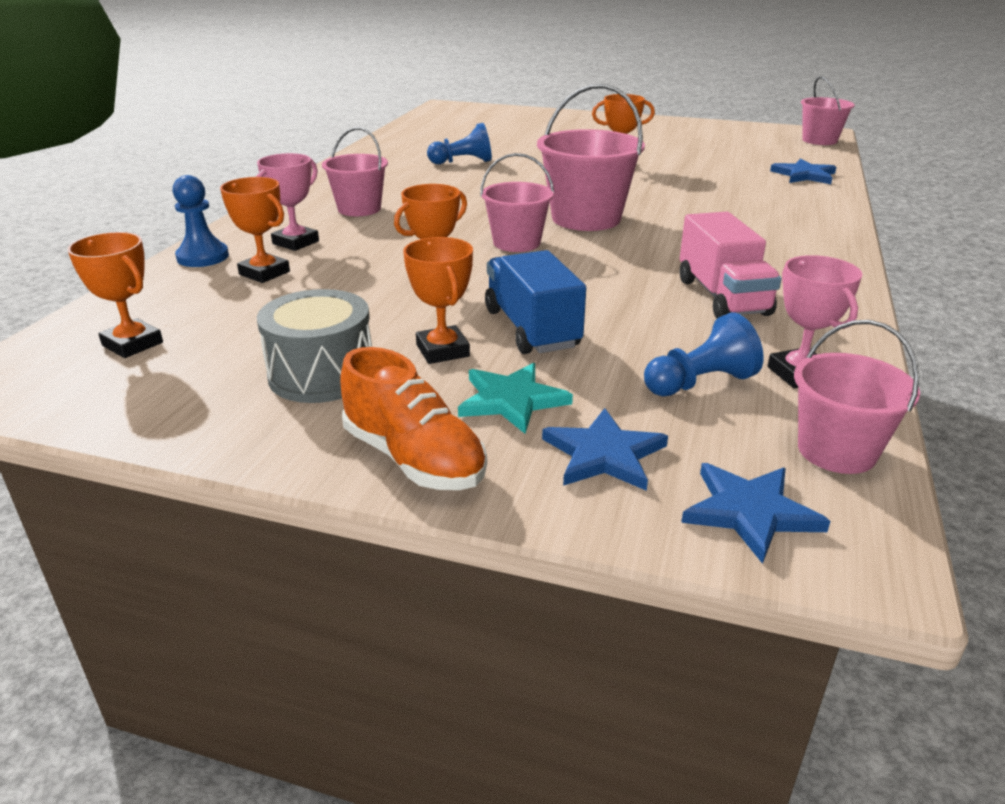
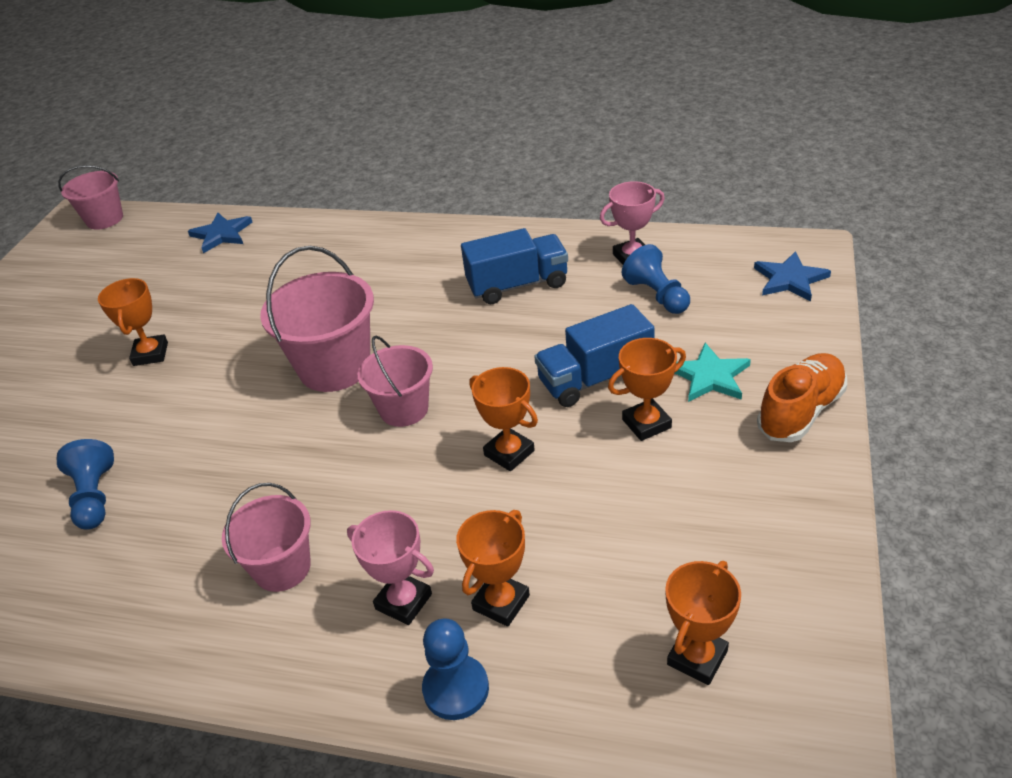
camera: 90 degrees left, 10 degrees up
(322, 374) = (708, 489): grey drum -> none
(604, 454) = (758, 331): blue star -> none
(722, 297) = (517, 285): pink truck -> blue truck
(836, 451) = (718, 249): pink bucket -> none

